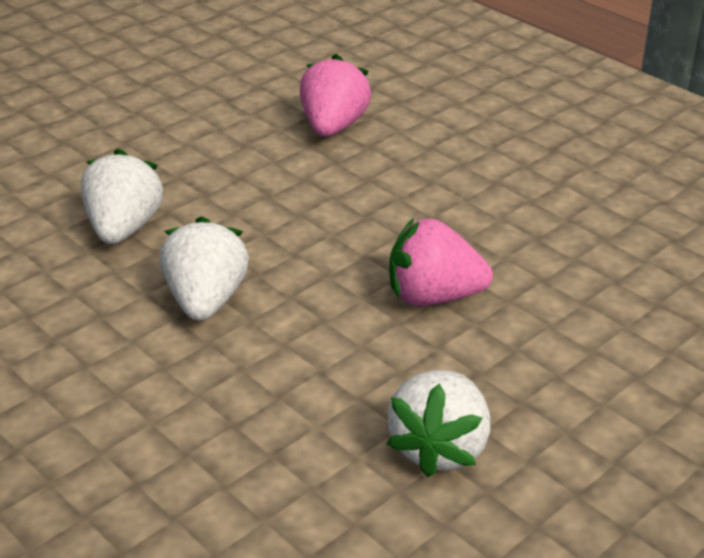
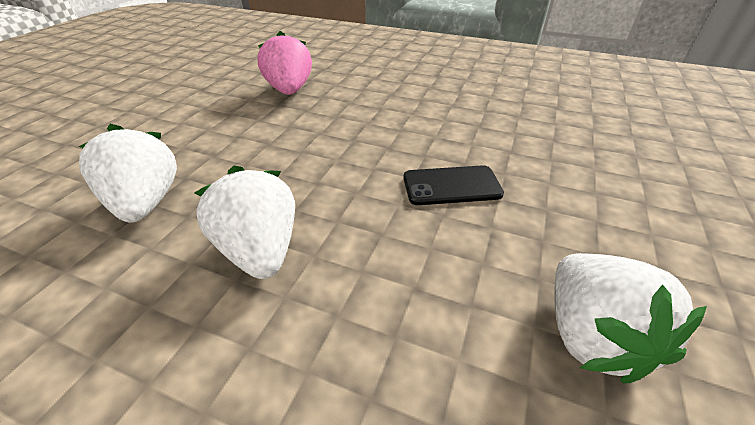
camera: 25 degrees left, 5 degrees up
(433, 297) = (451, 186): pink strawberry -> black phone

